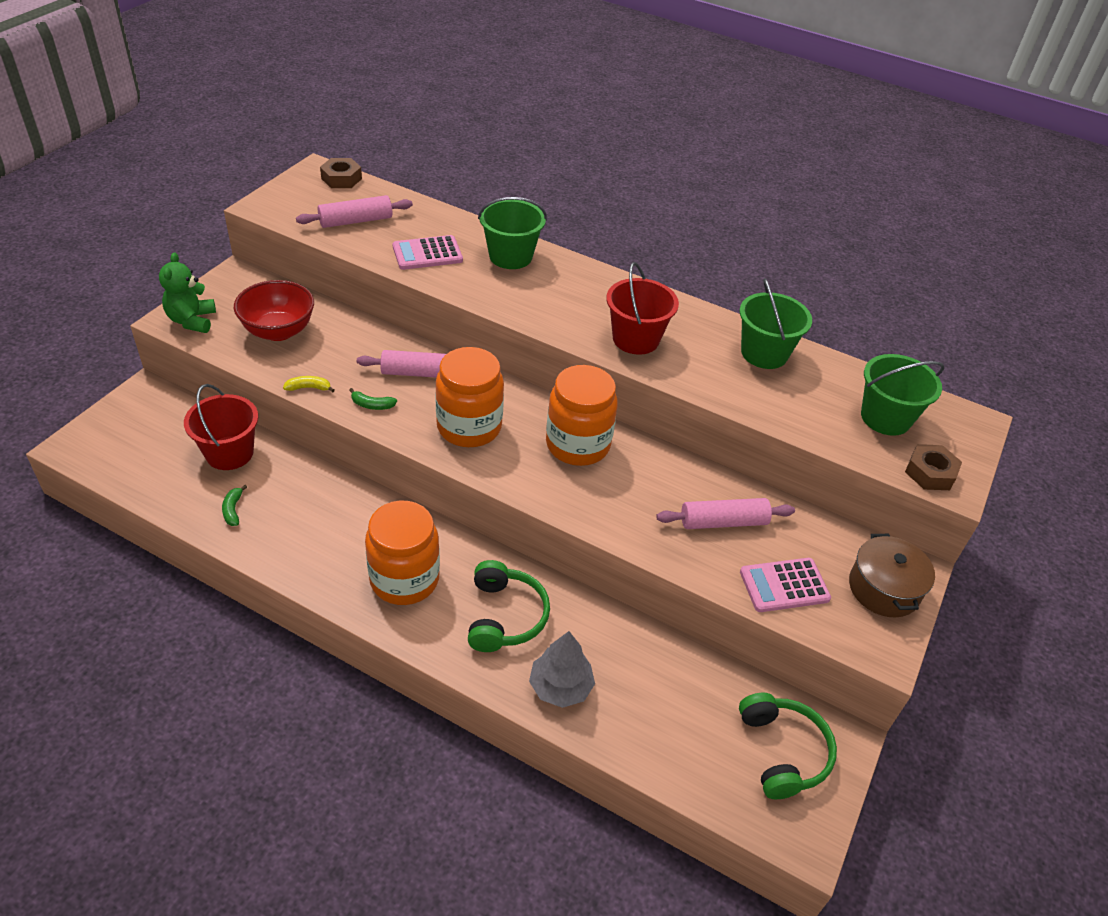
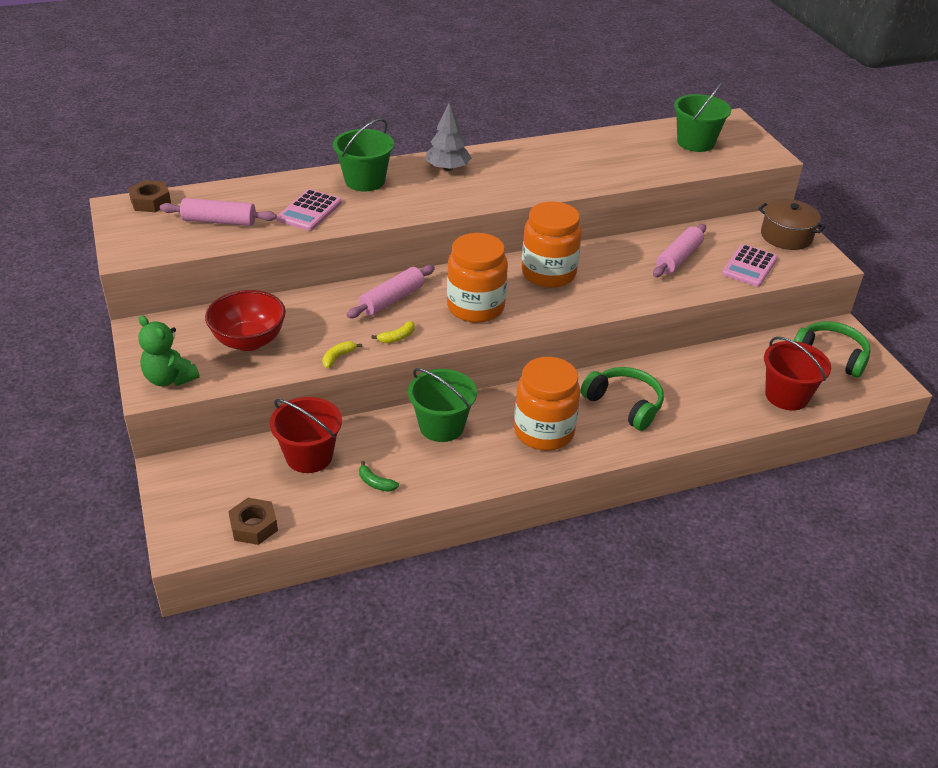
camera: 45 degrees left, 5 degrees down
(356, 221) = (219, 221): pink rolling pin -> pink rolling pin turned 75 degrees clockwise
(372, 405) = (397, 337): green banana -> yellow banana
(560, 687) = (704, 412): grey tree -> grey tree (447, 168)
(635, 339) = (520, 181): red bucket -> red bucket (786, 396)
(764, 353) = (593, 147): green bucket -> green bucket (441, 426)
(930, 472) = (753, 155): brown nut -> brown nut (253, 526)

